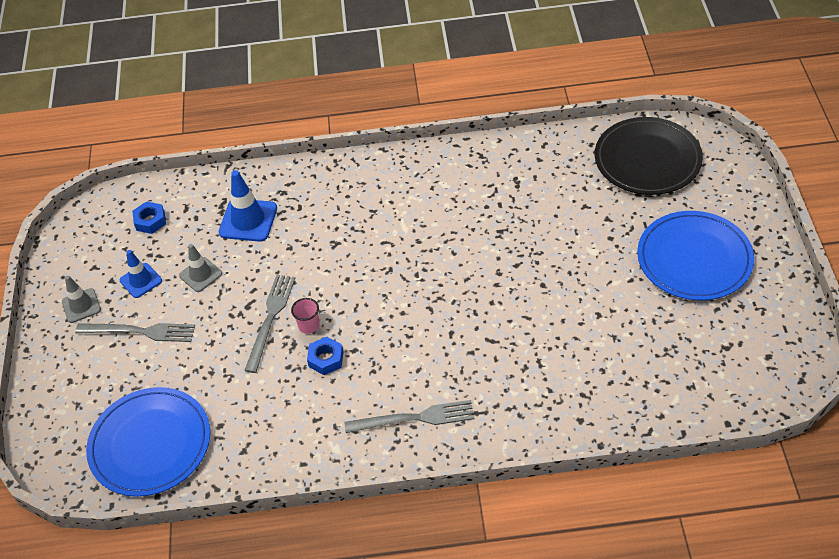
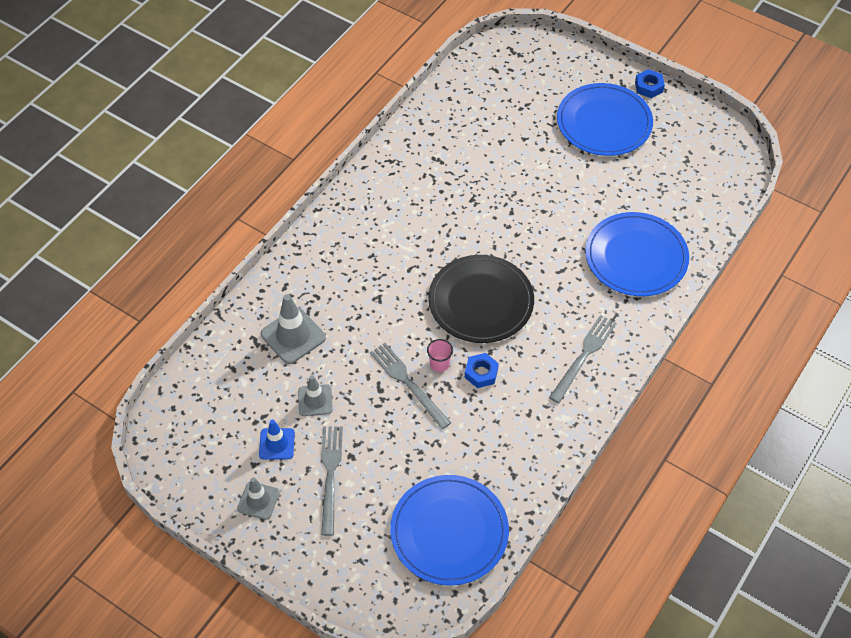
camera: 55 degrees left, 5 degrees up
(140, 332) = (330, 475): grey fork -> grey fork turned 45 degrees counterclockwise
(150, 221) = (218, 400): blue nut -> blue nut (649, 87)
(248, 220) = (293, 336): blue traffic cone -> grey traffic cone
(566, 384) = (636, 257): none -> blue plate
(647, 159) = (496, 82): black plate -> black plate (481, 301)

